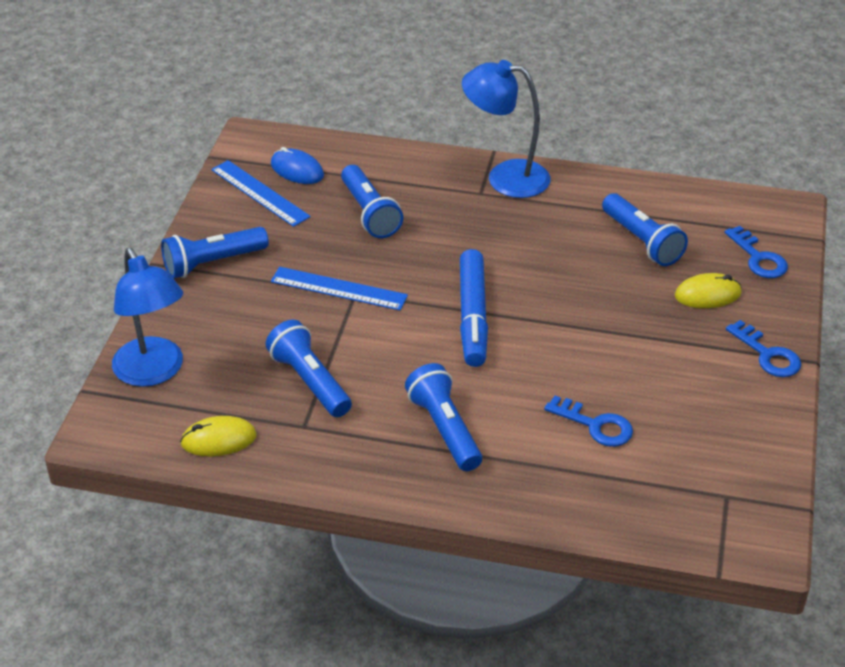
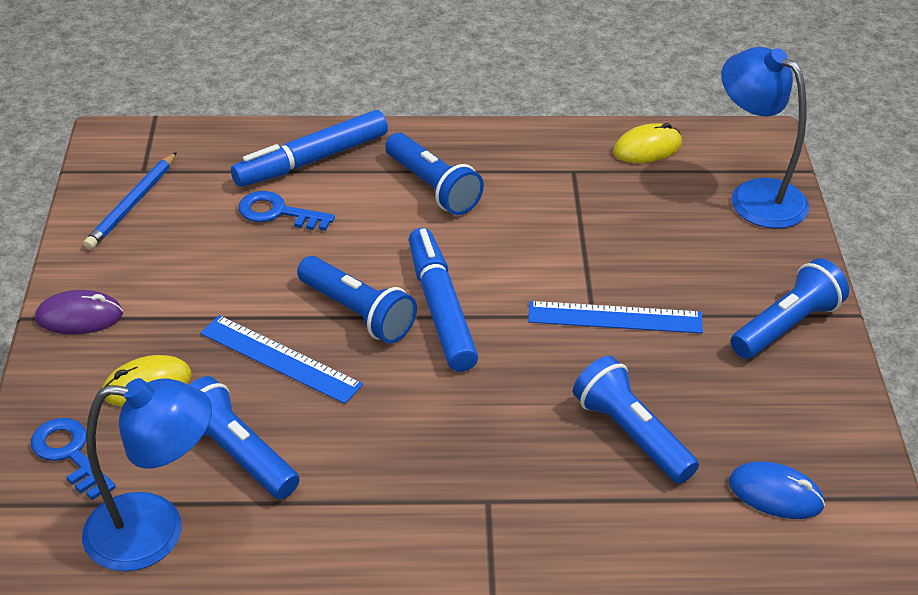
camera: 165 degrees right, 0 degrees up
(259, 193) = (801, 441): blue ruler -> blue ruler (280, 358)
(310, 381) = (590, 211): blue flashlight -> blue flashlight (357, 313)
(505, 177) = (458, 538): blue lamp -> blue lamp (155, 532)
(555, 480) = (311, 160): none -> blue marker
(734, 457) = (132, 204): none -> blue pencil
(767, 355) = (79, 316): blue key -> purple mouse

